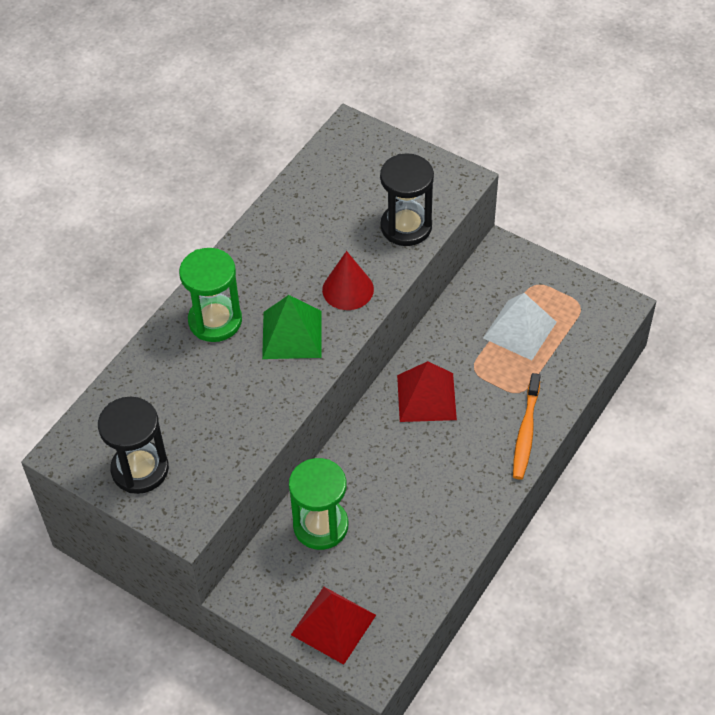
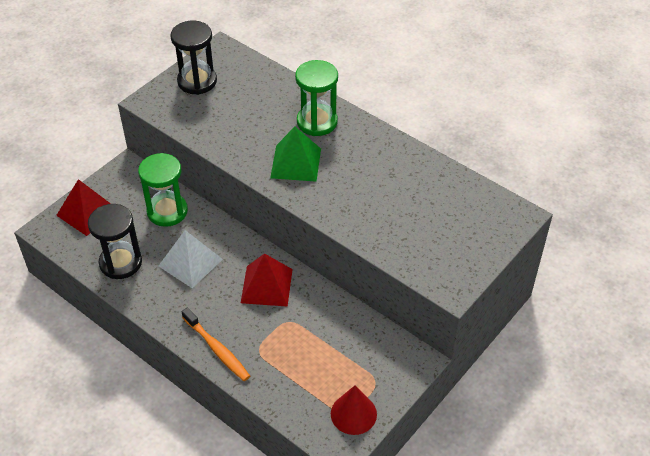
camera: 95 degrees right, 5 degrees down
(348, 289) = (335, 199): red cone -> red cone (353, 414)
(406, 227) = (398, 242): black hourglass -> black hourglass (121, 263)
(519, 330) = (325, 361): white pyramid -> white pyramid (190, 262)
(526, 432) = (217, 349): orange toothbrush -> orange toothbrush turned 150 degrees counterclockwise

